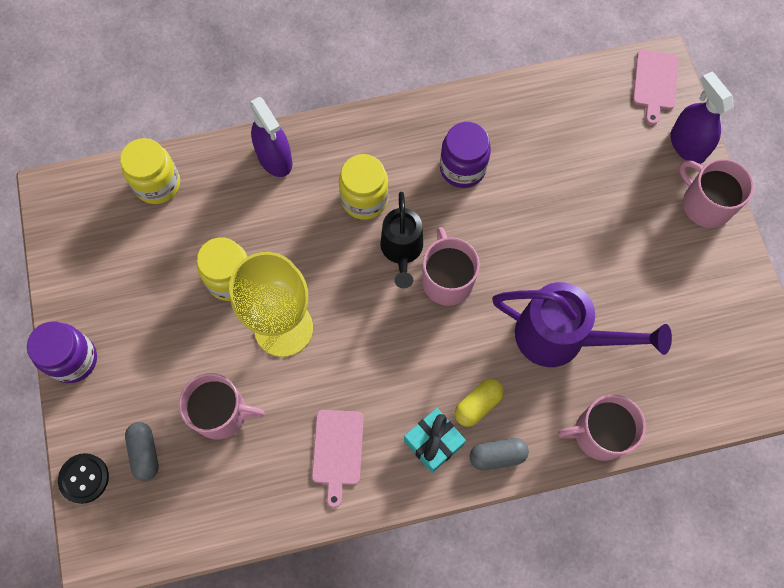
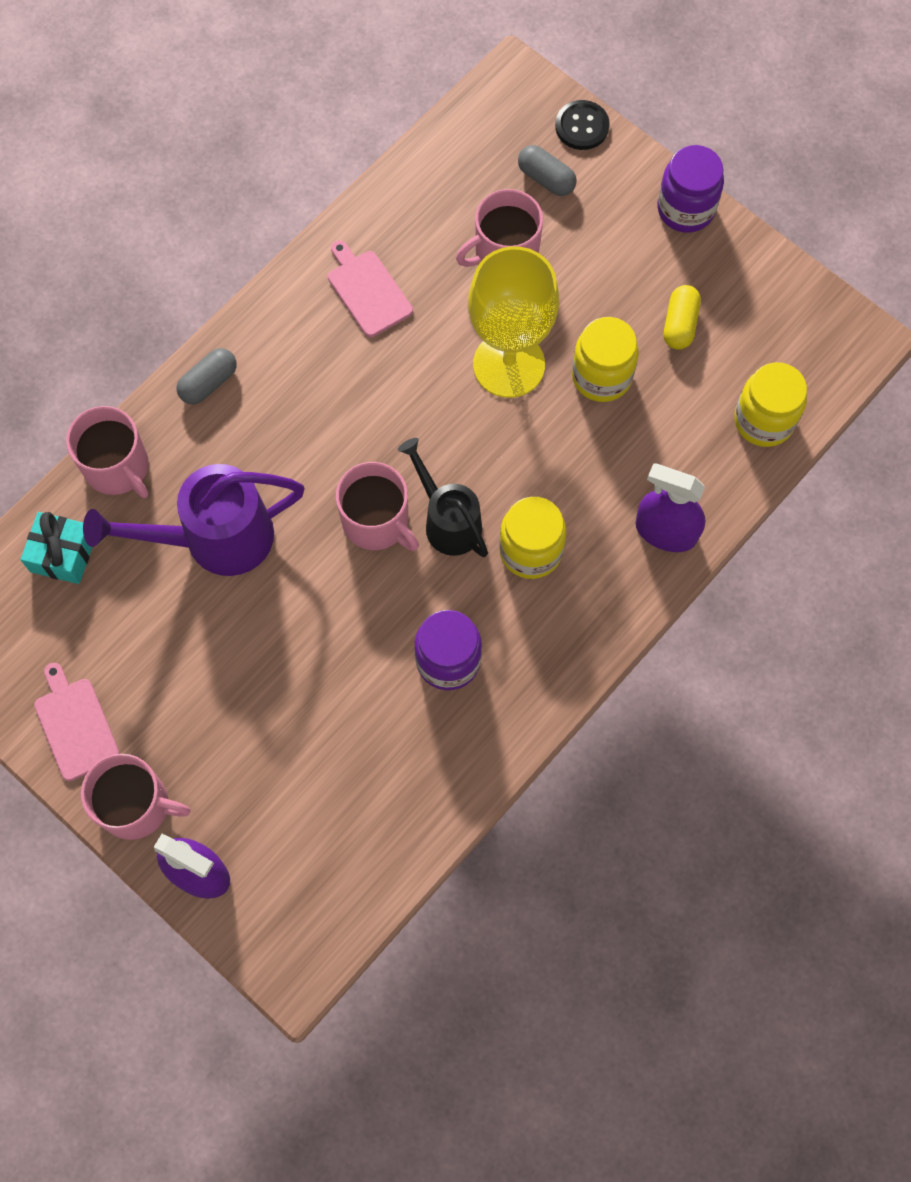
camera: 145 degrees right, 0 degrees up
(433, 442) = (280, 355): turquoise gift -> turquoise gift (63, 554)
(478, 405) = (259, 417): yellow capsule -> yellow capsule (679, 324)
(599, 433) = (118, 467): pink mug -> pink mug turned 90 degrees clockwise
(655, 83) = (287, 938): pink cutting board -> pink cutting board (75, 725)

